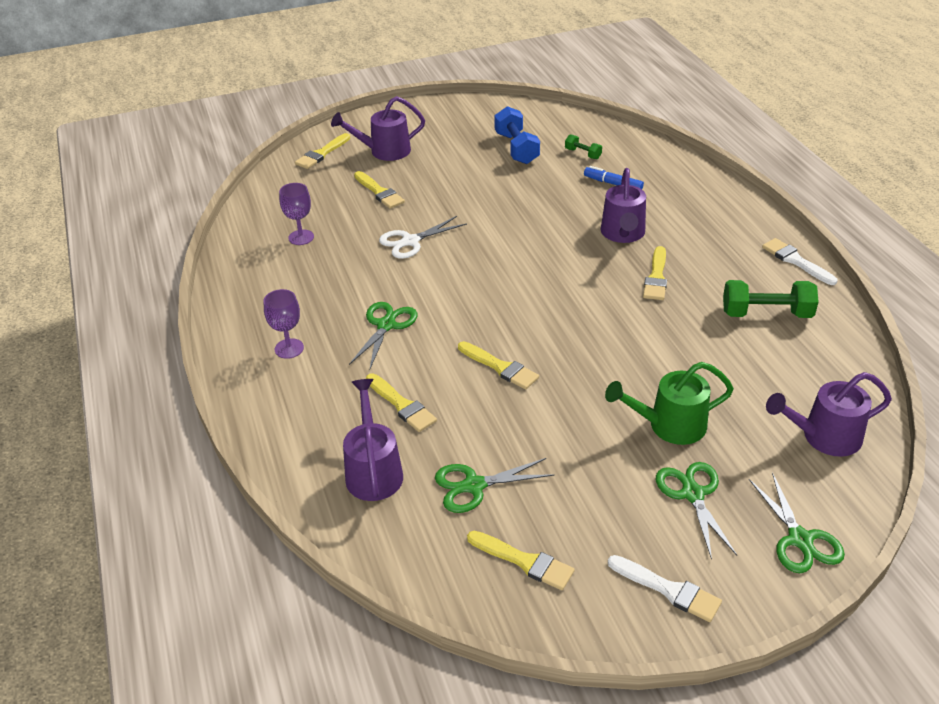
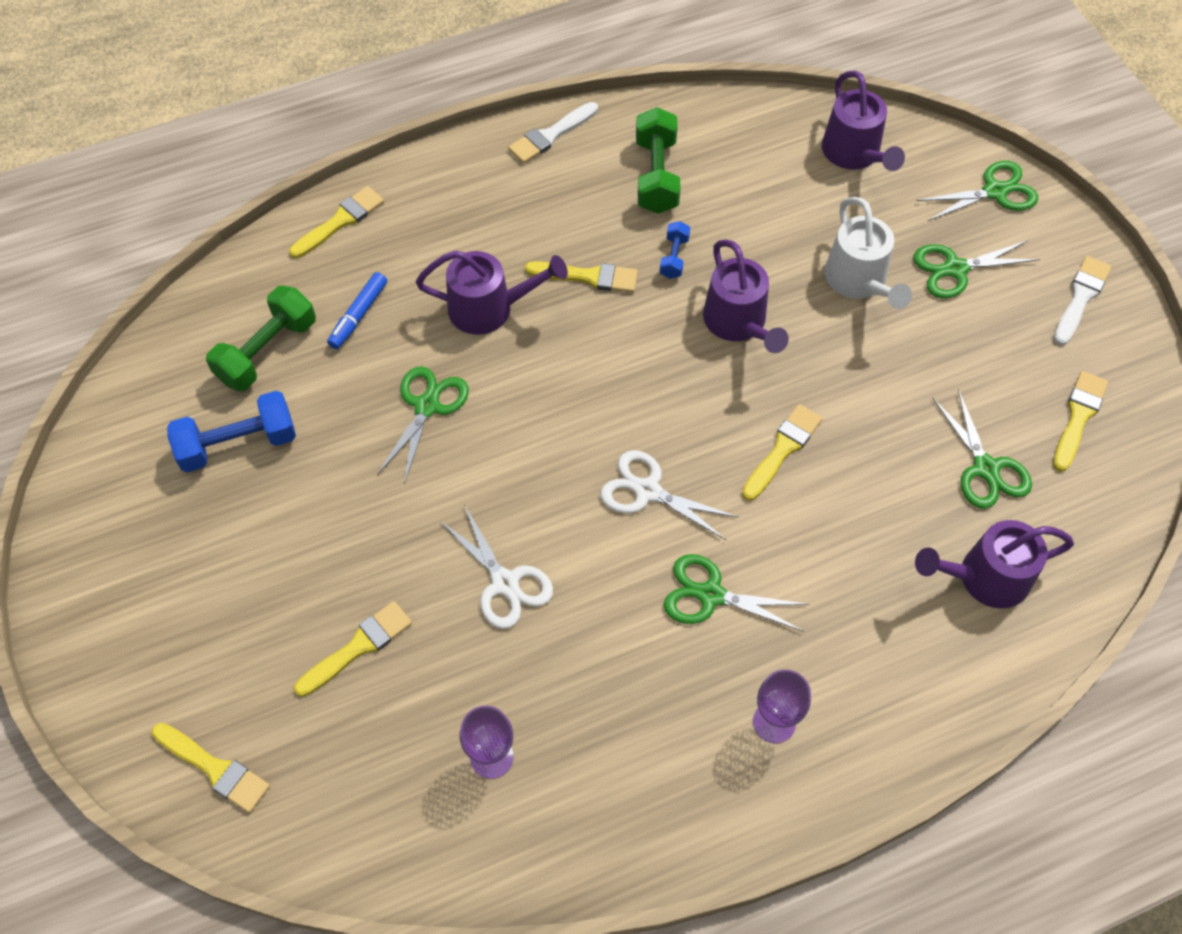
camera: 95 degrees left, 20 degrees up
(384, 151) = (221, 655): purple watering can -> purple watering can (738, 324)
(401, 405) = (868, 558): yellow brush -> yellow brush (340, 221)
(470, 300) = (647, 491): none -> white scissors
(542, 211) = (427, 406): none -> green scissors
(582, 154) = (267, 351): green dumbbell -> green dumbbell, size x1.90
(669, 426) = (859, 282): green watering can -> white watering can
(681, 320) = (674, 257): none -> blue dumbbell

